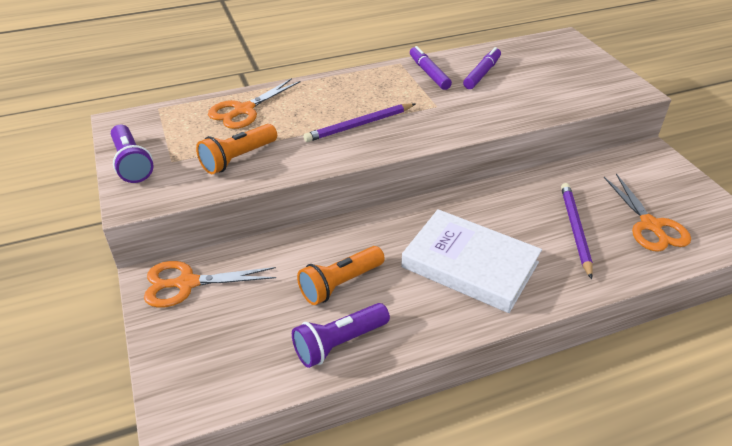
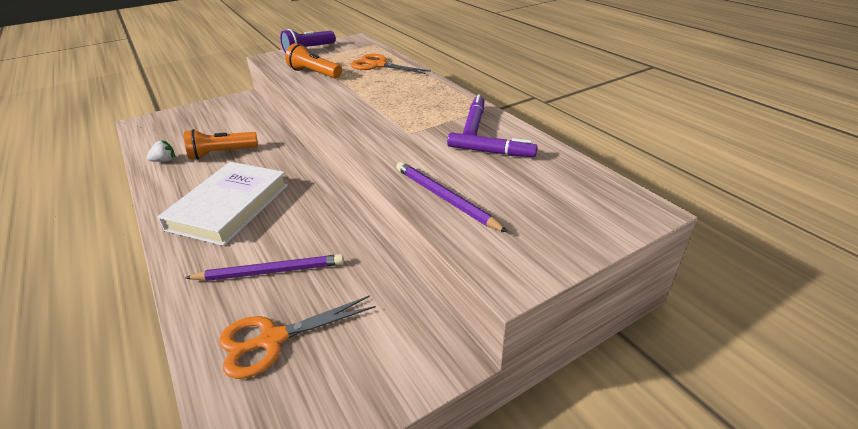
camera: 80 degrees right, 5 degrees down
(187, 283) = (235, 107): orange scissors -> none
(339, 343) = (164, 160): purple flashlight -> white strawberry
(340, 284) = (221, 153): orange flashlight -> orange flashlight turned 60 degrees counterclockwise
(359, 125) = (366, 104): purple pencil -> purple pencil (445, 198)
(429, 73) = (474, 124): purple marker -> purple marker turned 45 degrees counterclockwise

